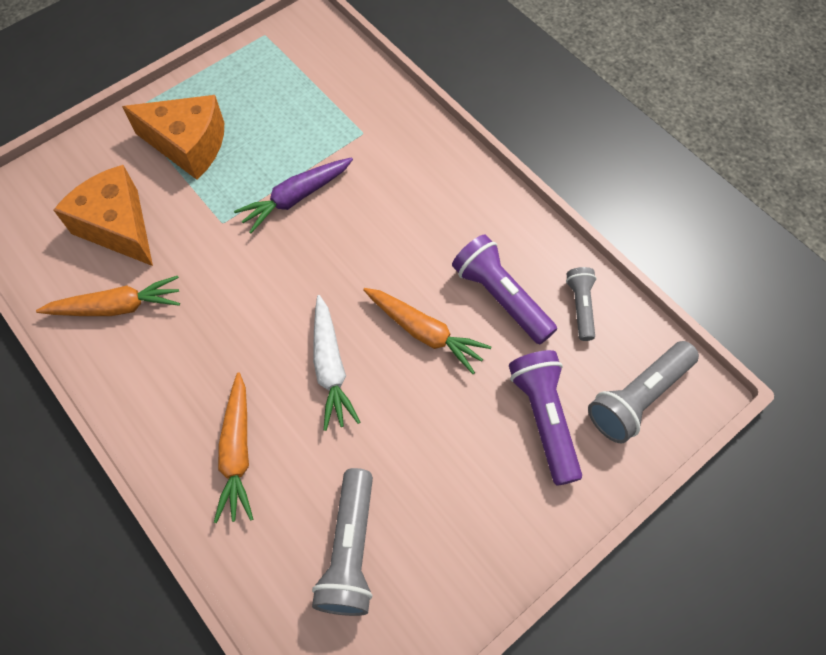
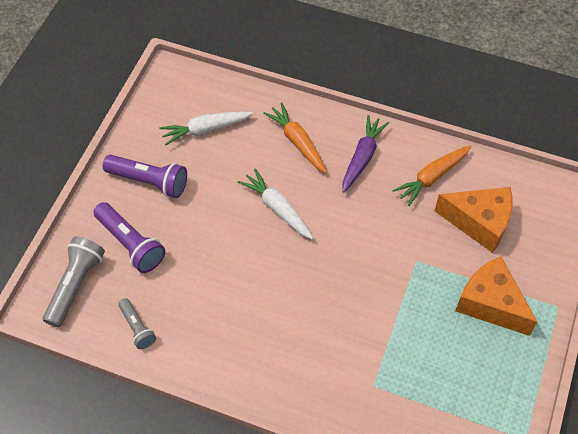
camera: 150 degrees right, 5 degrees down
(188, 145) = (490, 304): orange cheese -> orange cheese turned 60 degrees clockwise
(296, 198) = (382, 304): purple carrot -> purple carrot (362, 157)
(350, 550) = (205, 130): grey flashlight -> white carrot
(424, 332) = (233, 258): orange carrot -> none
(501, 297) = (195, 306): purple flashlight -> purple flashlight (149, 181)

